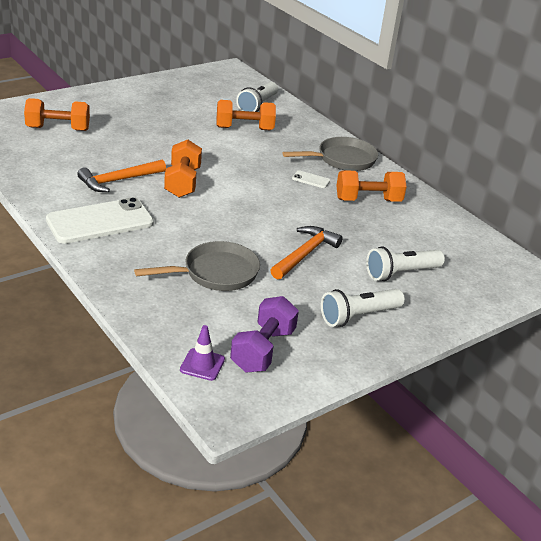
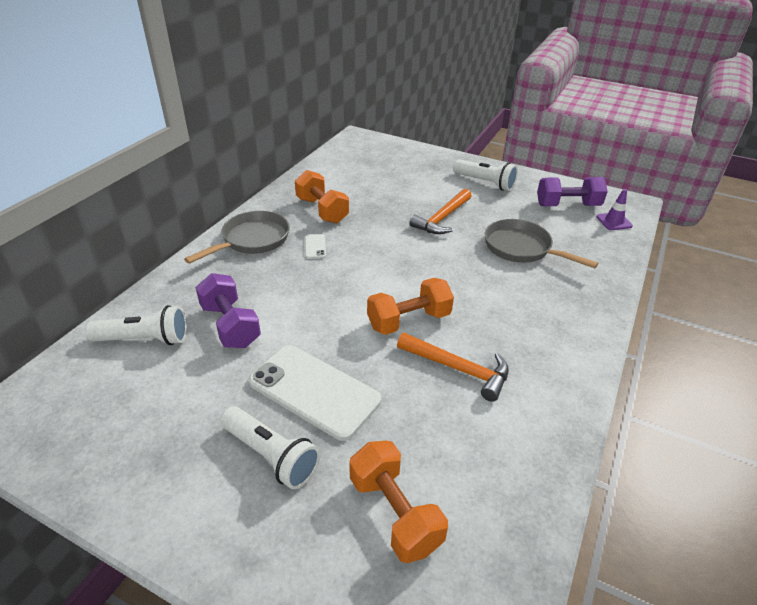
camera: 115 degrees left, 5 degrees up
(100, 221) = (543, 342): white phone -> white phone (314, 391)
(244, 128) = (230, 325): orange dumbbell -> purple dumbbell
(304, 254) = (442, 218): orange hammer -> orange hammer turned 60 degrees counterclockwise
(342, 159) = (252, 240): grey pan -> grey pan turned 90 degrees clockwise
(401, 273) = (415, 178): white flashlight -> white flashlight (271, 456)

